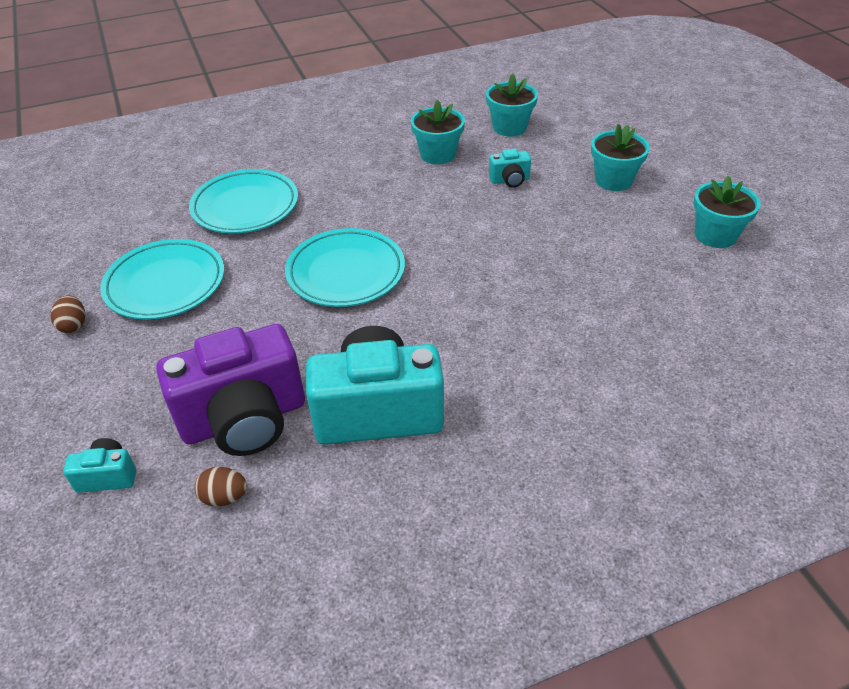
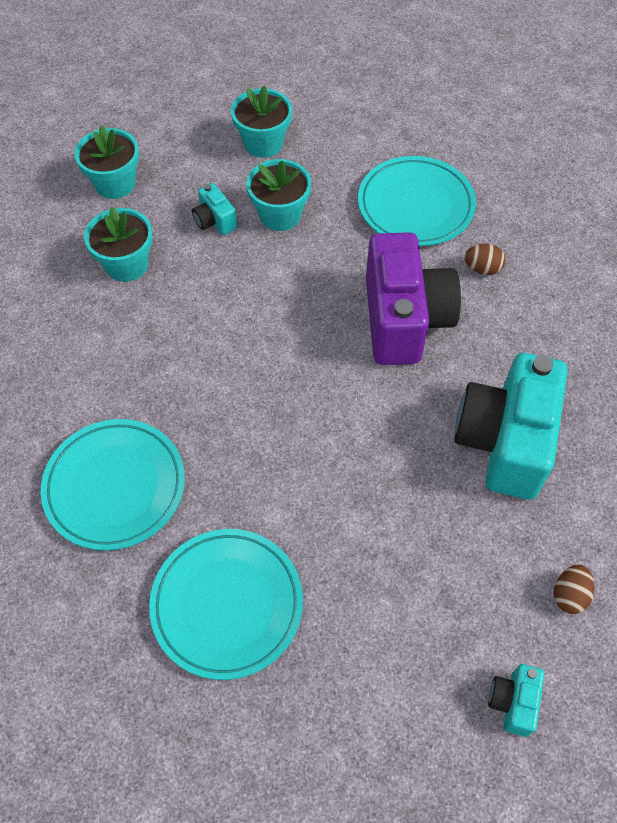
camera: 70 degrees left, 15 degrees up
(73, 325) = (257, 723): brown egg -> brown egg (482, 269)
(244, 419) = (478, 558): purple camera -> purple camera (404, 320)
(346, 272) = (295, 413): turquoise plate -> turquoise plate (415, 206)
(510, 180) = (214, 221): turquoise camera -> turquoise camera turned 135 degrees clockwise
(715, 235) = (382, 114): turquoise flower pot -> turquoise flower pot (280, 215)

